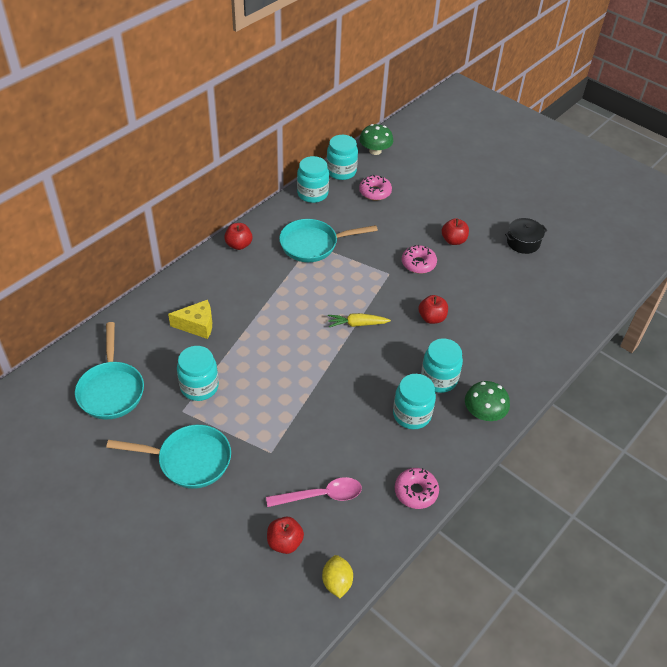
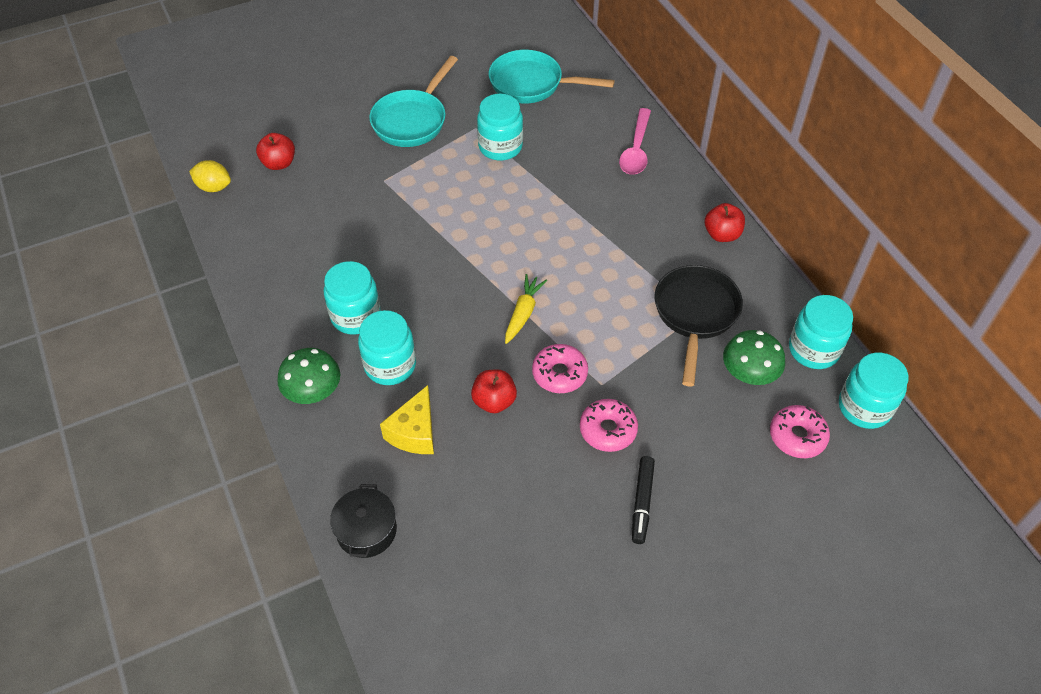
camera: 115 degrees right, 5 degrees up
(197, 325) = (592, 164): yellow cheese -> yellow cheese (414, 432)
(313, 244) = (695, 315): turquoise pan -> black pan
(321, 495) = (308, 204): pink spoon -> pink spoon (636, 150)
(375, 151) = (916, 481): green mushroom -> green mushroom (749, 373)
(416, 492) = (259, 281): pink donut -> pink donut (559, 373)
(453, 240) = (642, 502): red apple -> black marker
(523, 242) = (599, 613): black pot -> black pot (366, 530)

